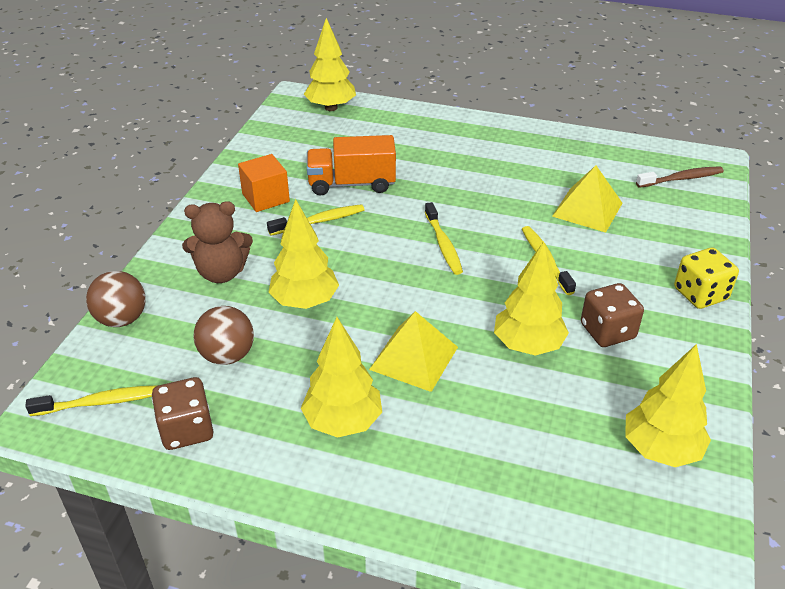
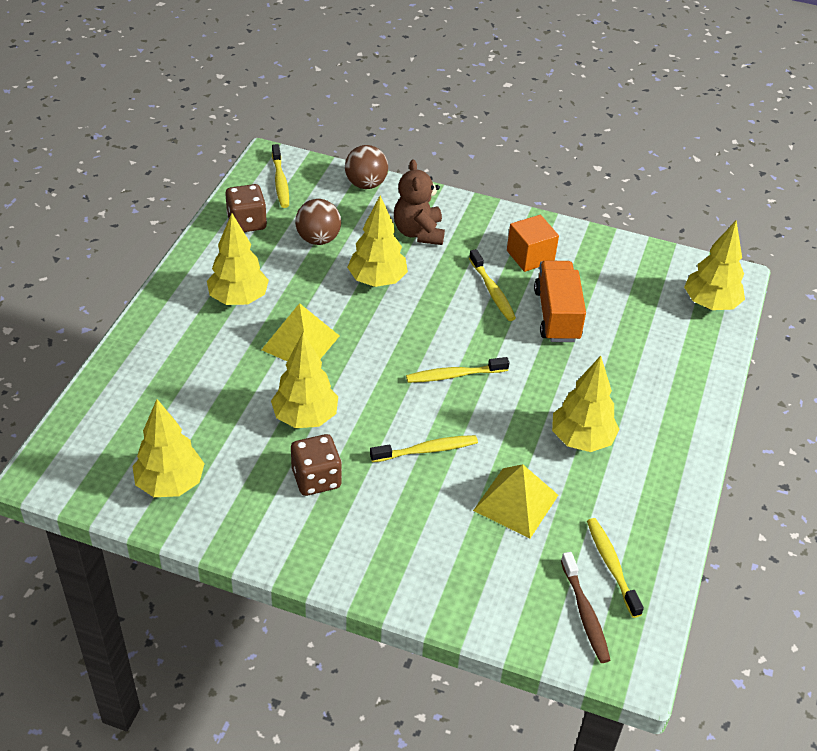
camera: 90 degrees right, 5 degrees up
(505, 175) = (581, 440): none -> yellow tree
(630, 165) = (611, 565): none -> yellow toothbrush
(700, 294) = (363, 569): yellow dice -> none

